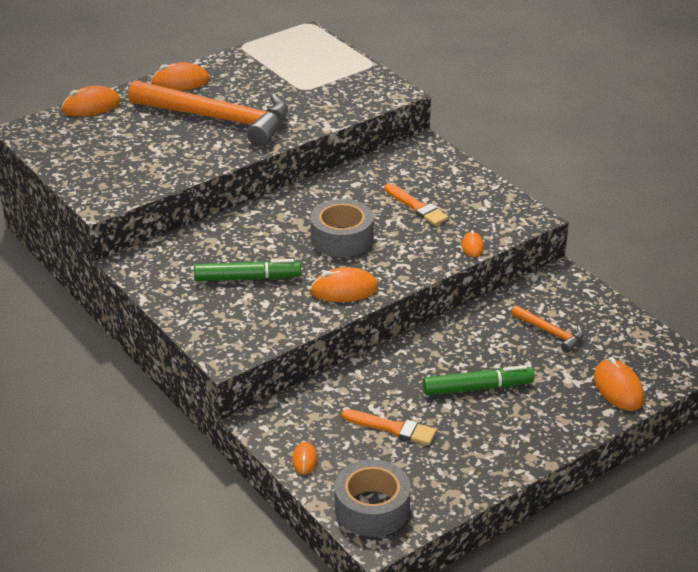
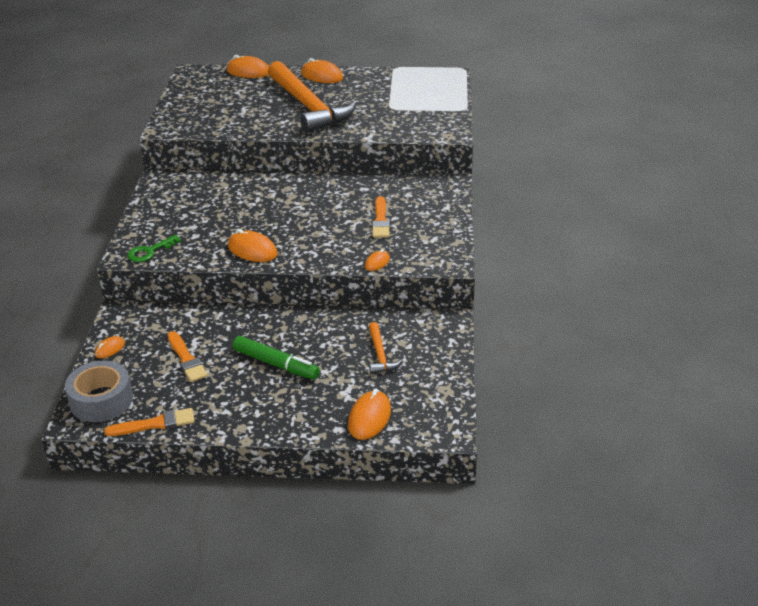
camera: 40 degrees right, 0 degrees up
(245, 340) = (150, 251): none -> green key
(247, 278) = (208, 216): green marker -> none
(342, 238) = (301, 218): grey tape -> none
(453, 498) = (155, 424): none -> orange brush

